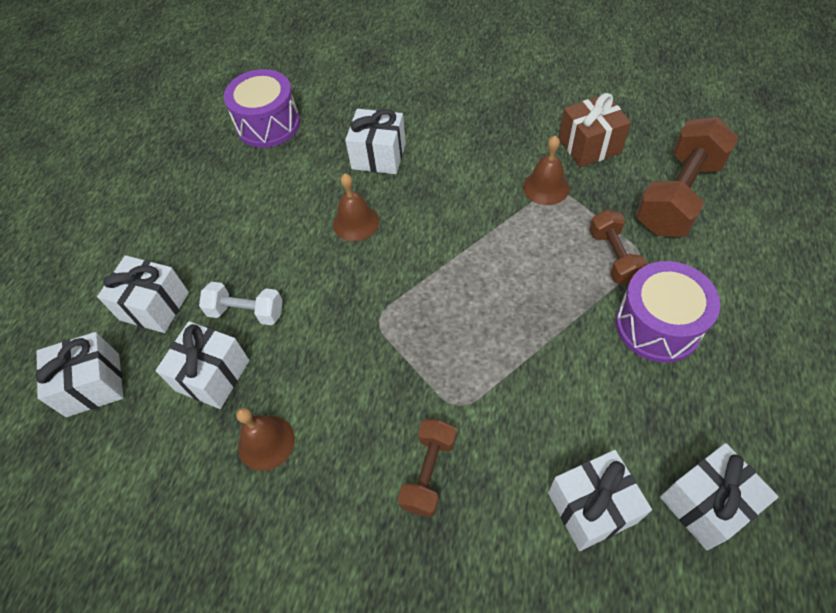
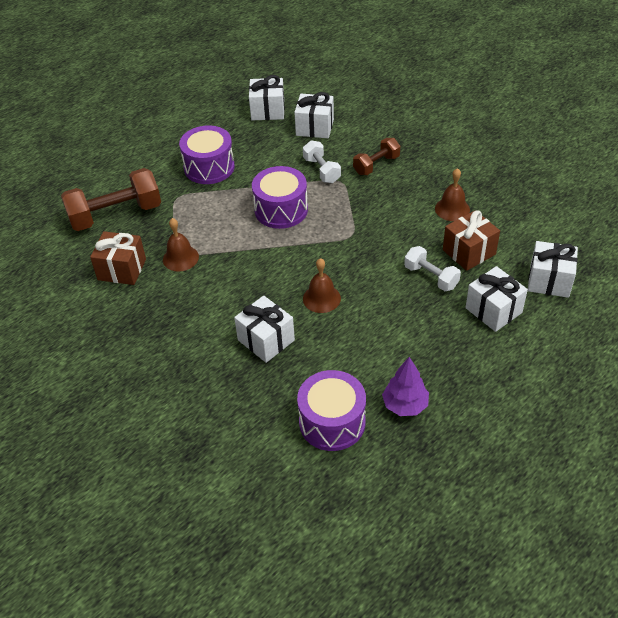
camera: 150 degrees left, 10 degrees down
(210, 166) = (405, 405): none -> purple tree
(213, 375) = (469, 252): white gift -> brown gift
(496, 309) = (281, 210): none -> purple drum
(501, 411) = (321, 170): none -> white dumbbell
(614, 257) = (191, 204): brown dumbbell -> none

